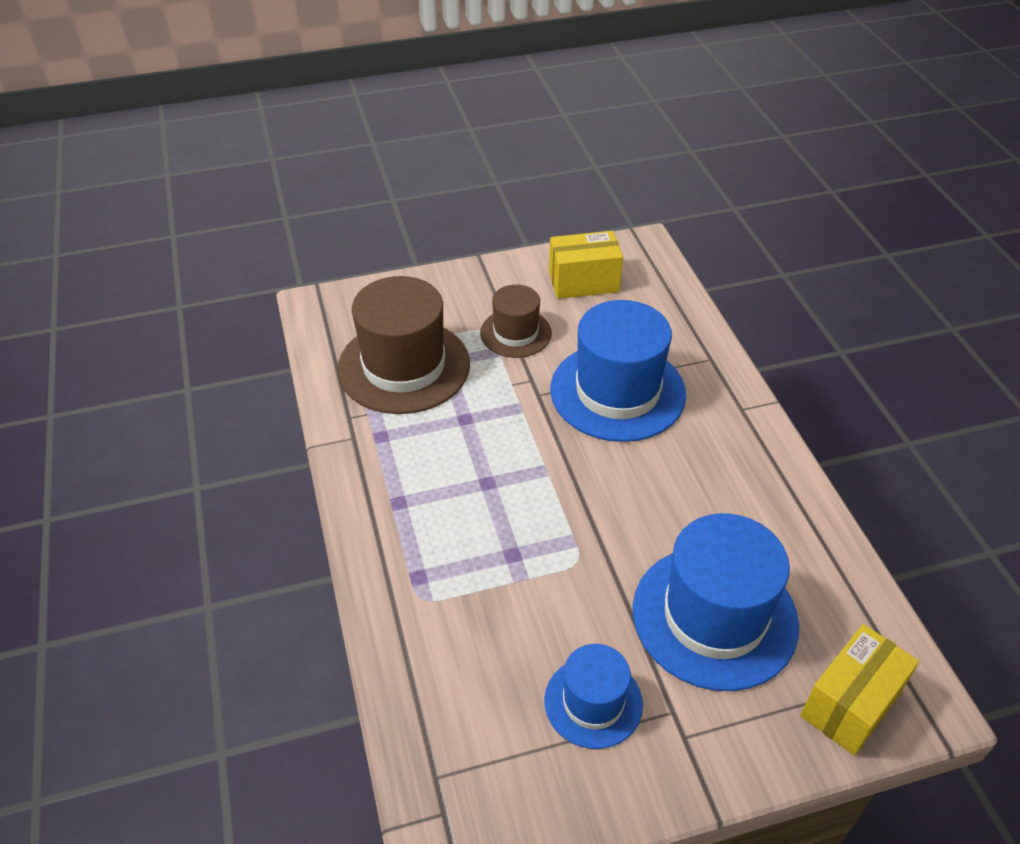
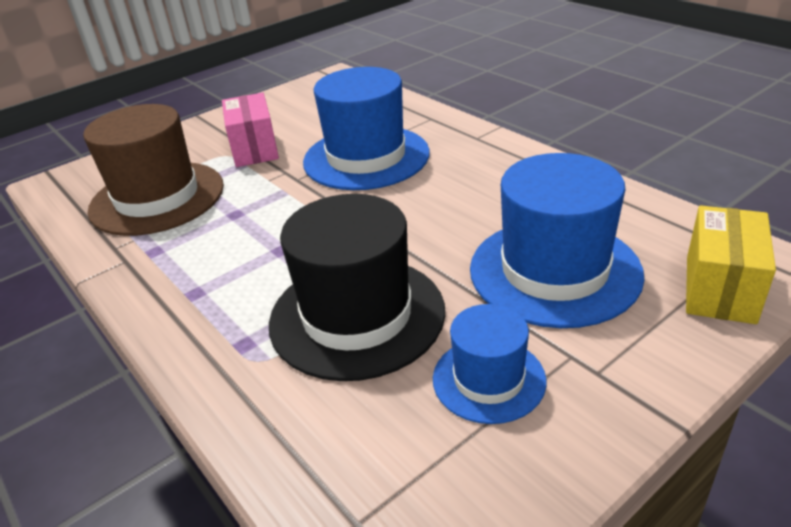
camera: 20 degrees left, 10 degrees down
(515, 333) = (254, 149): brown hat -> pink box
(519, 588) = (357, 316): none -> black hat
(583, 282) = (297, 106): yellow box -> none

